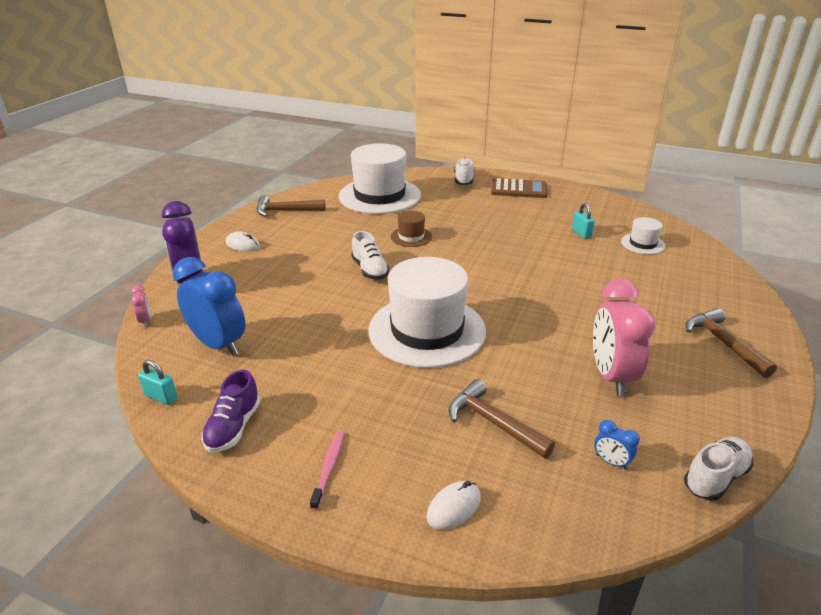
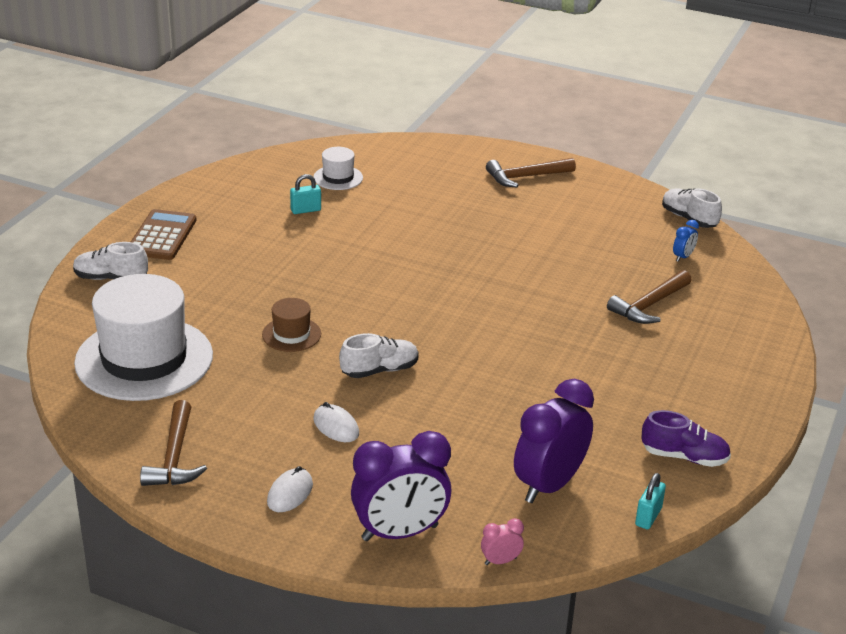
camera: 90 degrees left, 0 degrees up
(218, 344) = (549, 485): blue clock -> purple clock
(329, 468) = (722, 395): pink toothbrush -> none
(427, 330) = (513, 333): white hat -> none
(454, 507) = (747, 332): white mouse -> white mouse (336, 426)
(611, 376) = (578, 239): pink clock -> none

